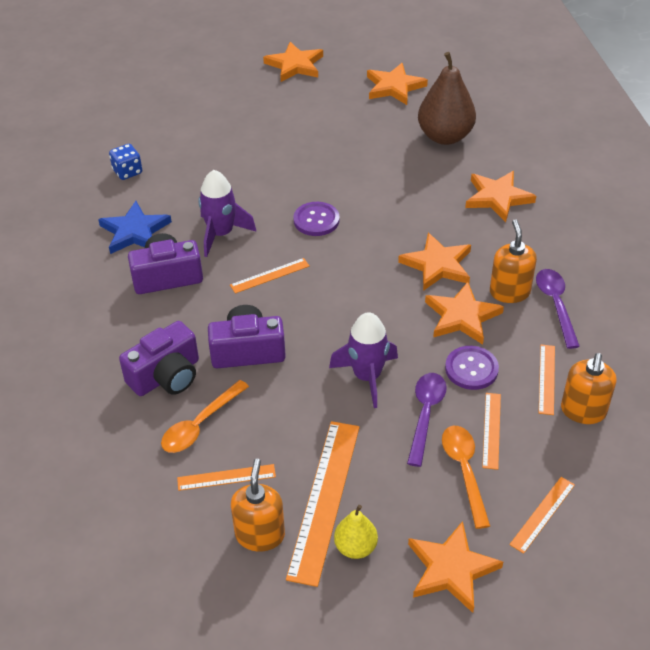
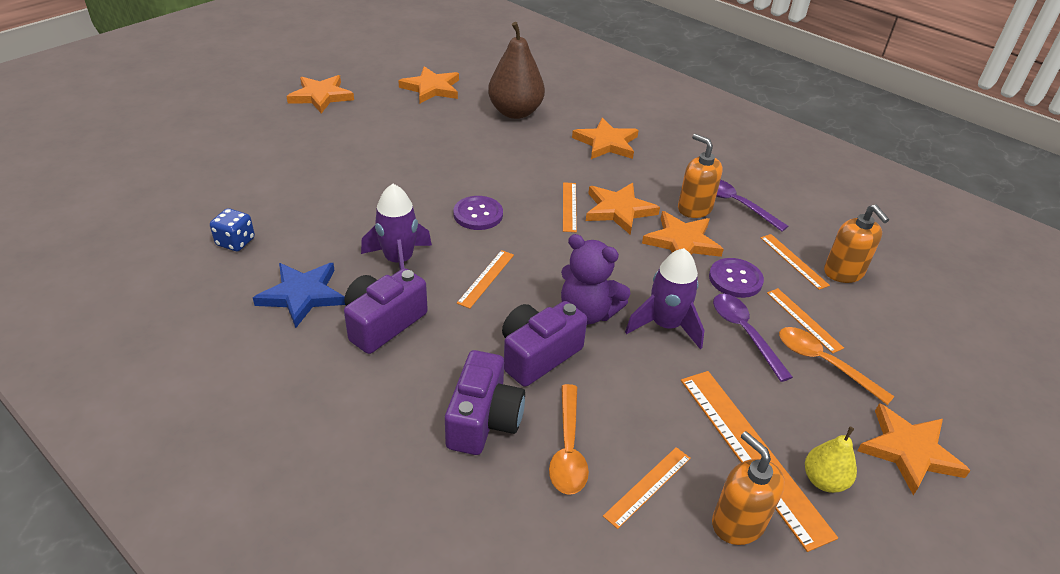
camera: 40 degrees left, 5 degrees down
(317, 337) = (587, 313): none -> purple teddy bear
(542, 514) = (911, 365): orange ruler -> orange ruler (569, 206)

